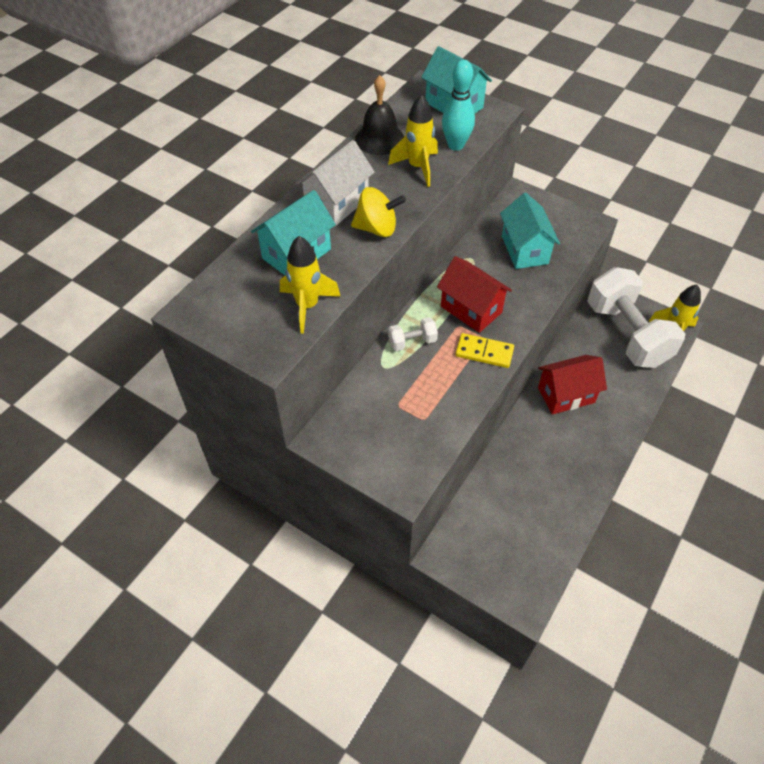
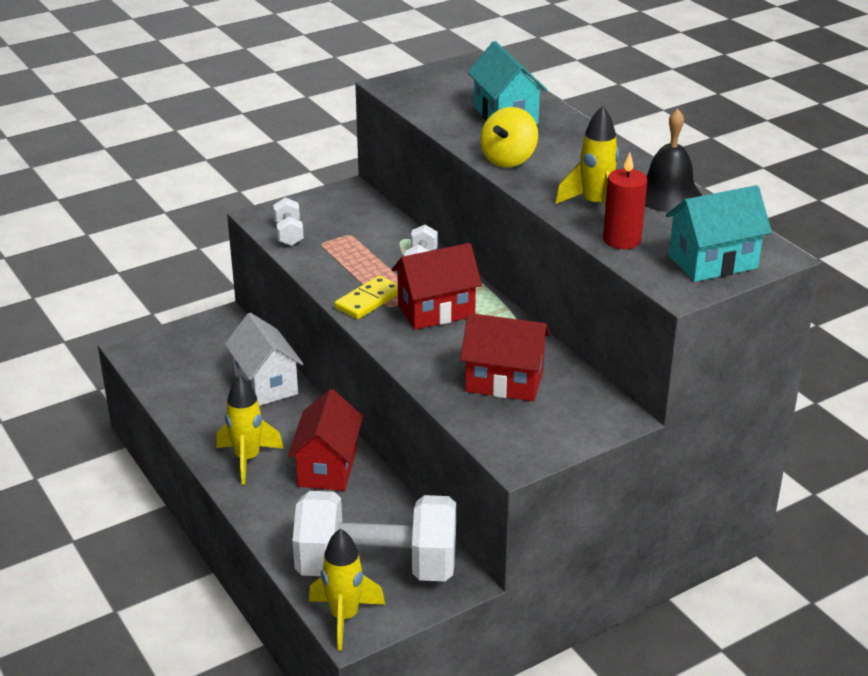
camera: 115 degrees right, 20 degrees down
(307, 306) = (431, 108): yellow rocket -> yellow rocket (248, 459)
(337, 204) = (565, 148): white house -> white house (266, 384)
(422, 450) = (289, 234): none -> white dumbbell
(455, 145) = (622, 240): turquoise bowling pin -> red candle
(524, 250) = (504, 382): turquoise house -> red house

